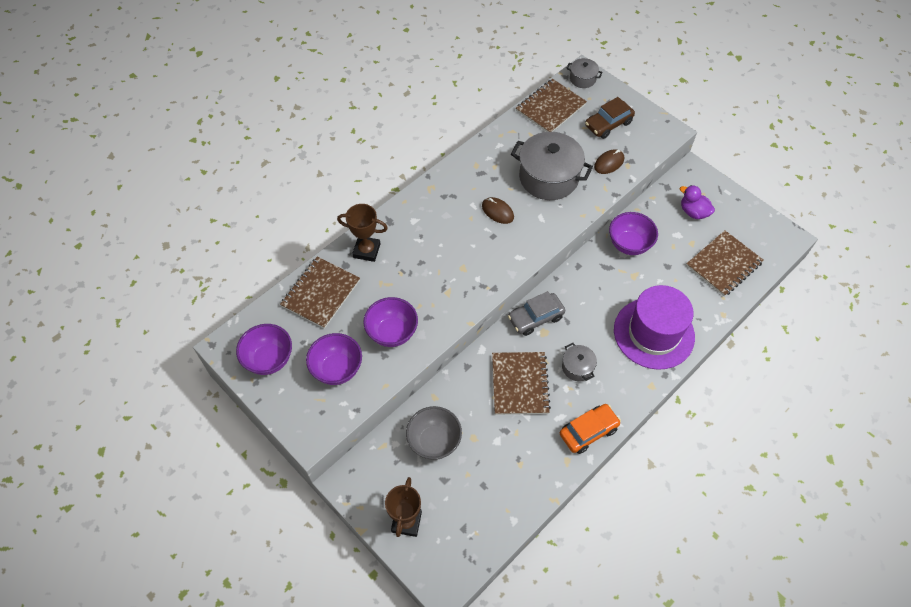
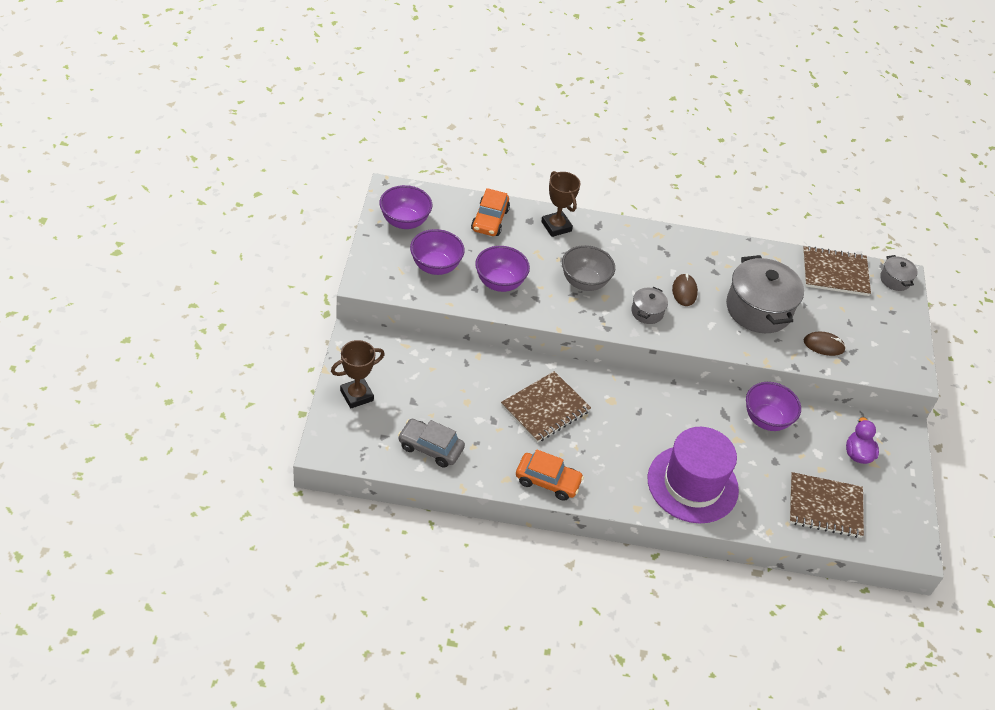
camera: 45 degrees right, 10 degrees down
(321, 293) = (490, 220): brown notebook -> orange car
(434, 441) = (439, 377): grey bowl -> grey bowl (584, 282)
(535, 318) = (619, 387): grey car -> grey car (430, 448)
(577, 367) = (601, 442): grey pot -> grey pot (647, 312)
(608, 124) = (866, 324): brown car -> none

